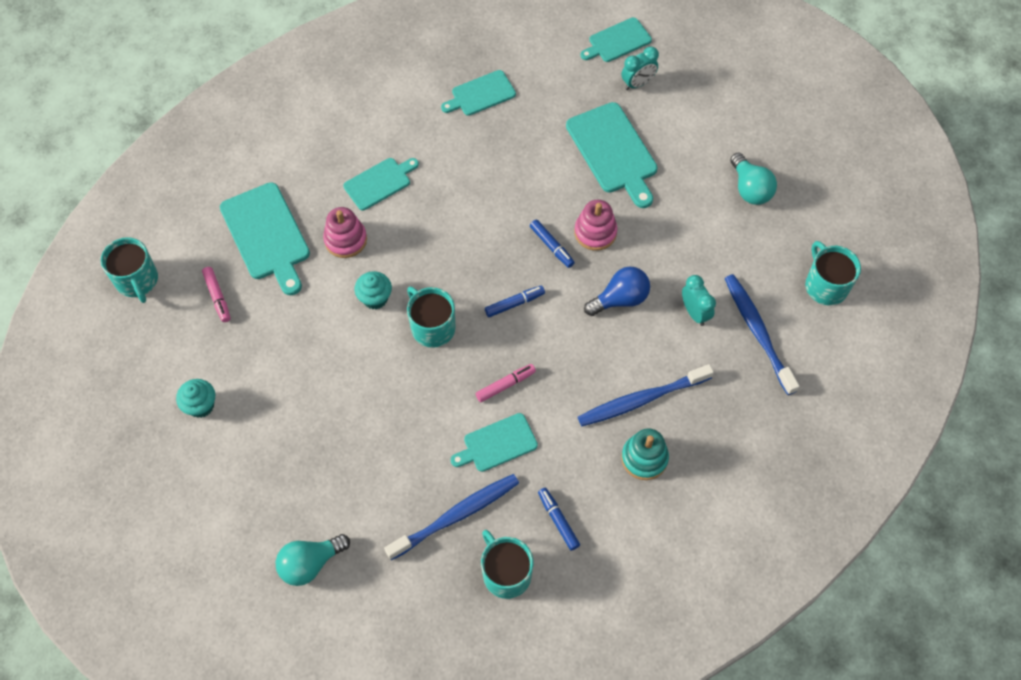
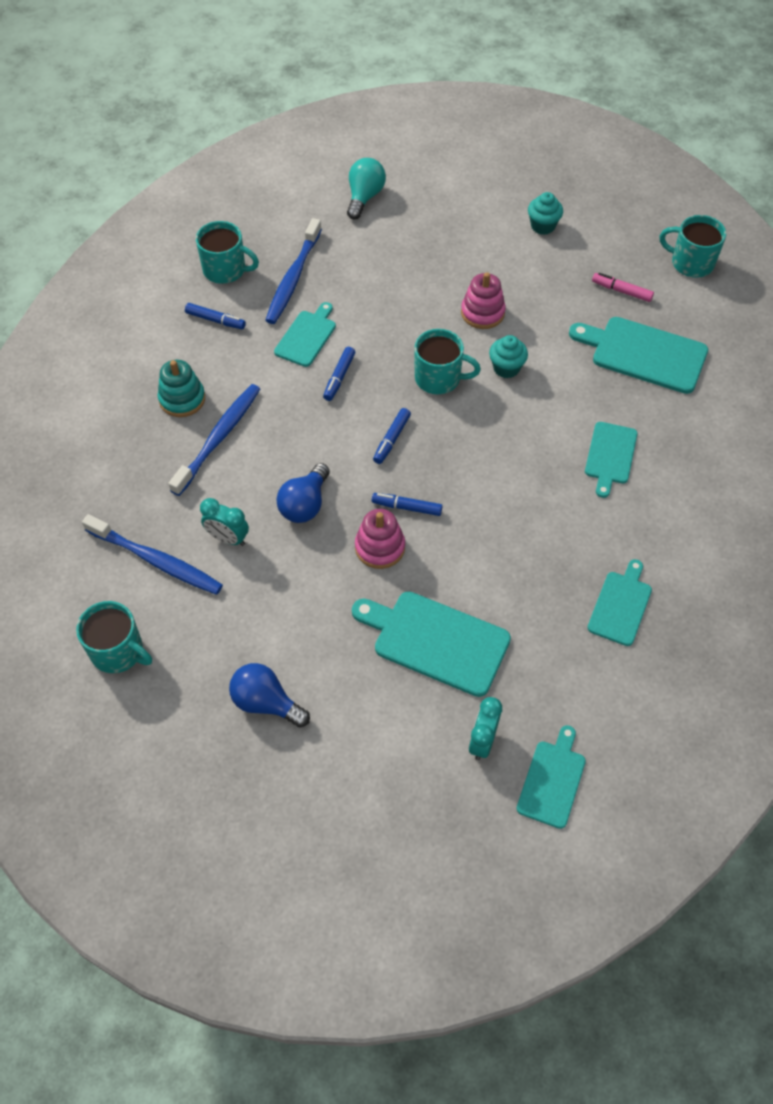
camera: 140 degrees right, 5 degrees down
(345, 240) = (581, 393): pink stacking toy -> pink stacking toy (482, 313)
(505, 385) = (339, 377): pink marker -> blue marker
(750, 189) = (266, 702): turquoise light bulb -> blue light bulb

